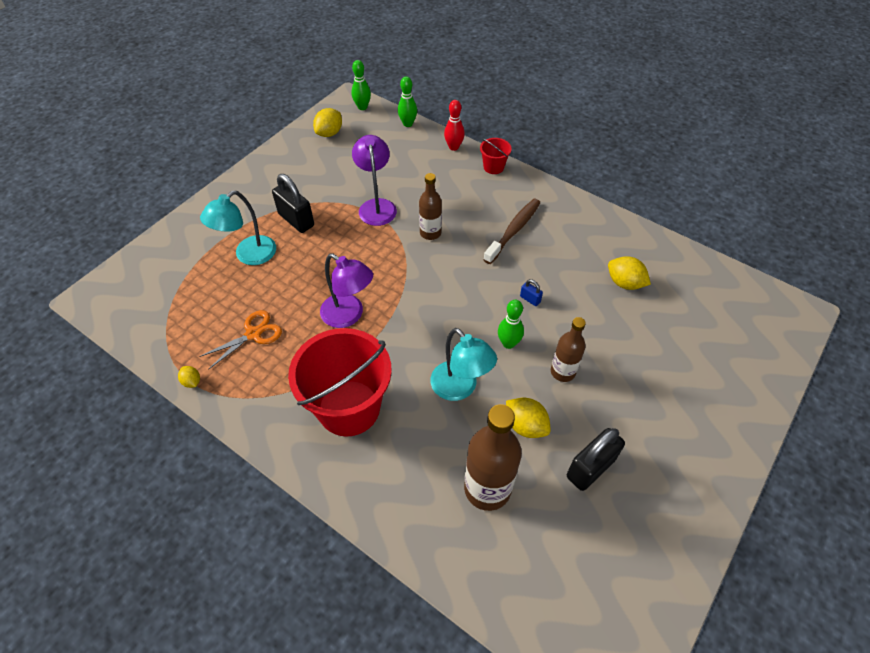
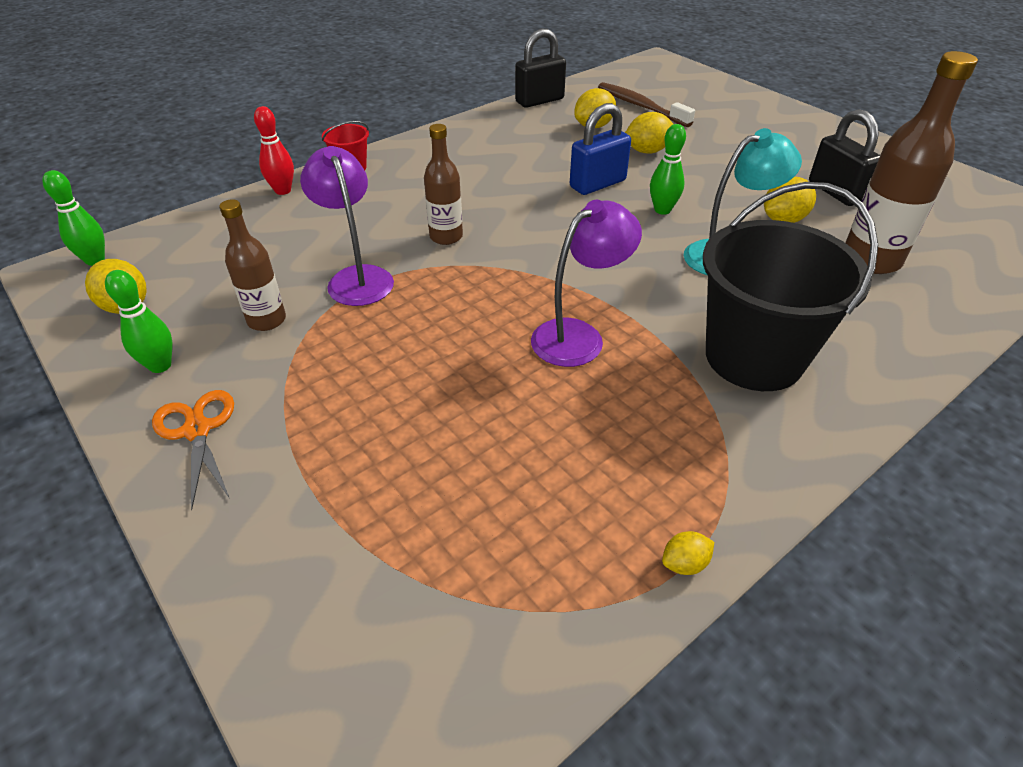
camera: 75 degrees left, 10 degrees down
(249, 255) = (385, 450): turquoise lamp -> none
(253, 334) = (587, 458): orange scissors -> orange scissors (197, 430)
(296, 220) = (329, 373): black padlock -> black padlock (539, 100)
(349, 408) = (754, 357): red bucket -> black bucket
(376, 206) = (357, 277): purple lamp -> purple lamp turned 60 degrees clockwise
(408, 124) = (189, 221): green bowling pin -> green bowling pin (160, 365)
(514, 230) = (478, 174): brown toothbrush -> brown toothbrush (640, 106)
(530, 299) = (597, 184): blue padlock -> blue padlock, size x2.16
(562, 372) = (710, 184): brown bottle -> brown bottle (267, 320)
(598, 324) = (647, 151): none -> yellow lemon

